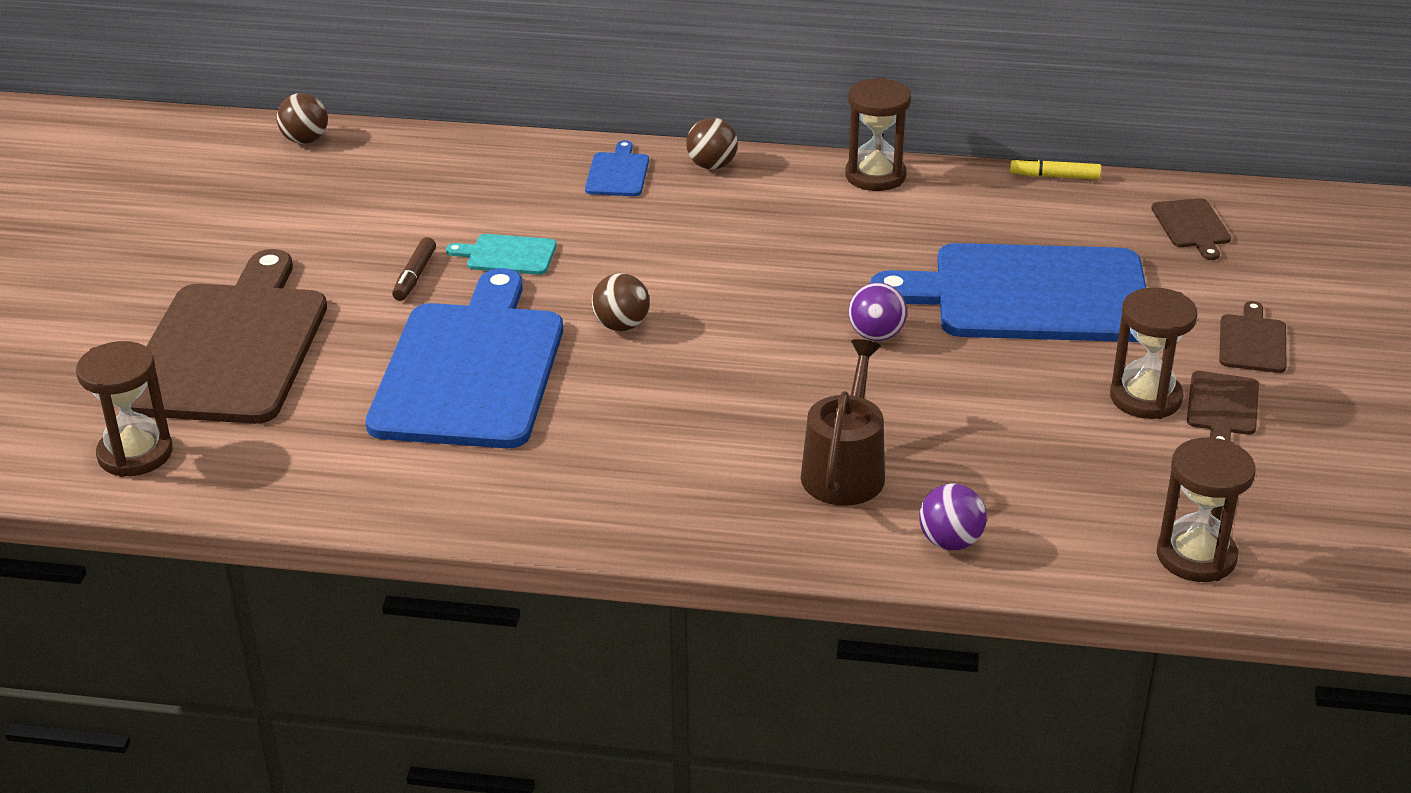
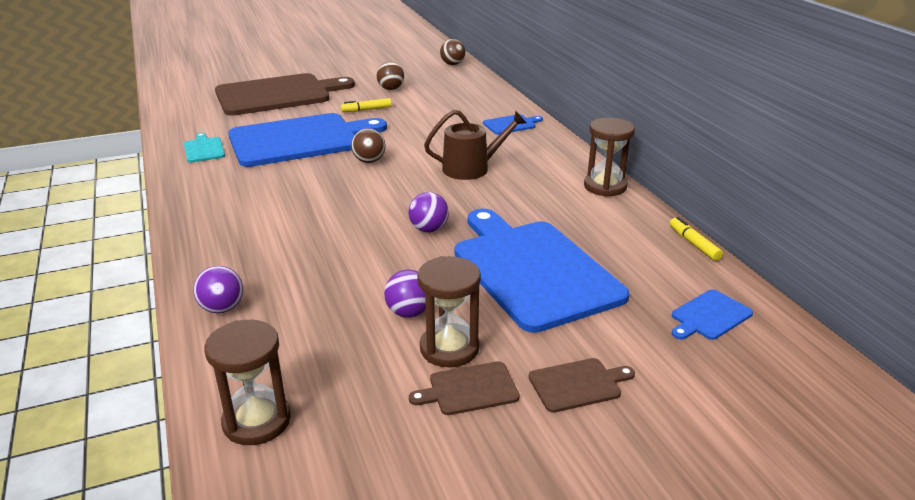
camera: 60 degrees right, 5 degrees down
(135, 454) = (189, 101): brown hourglass -> none
(415, 276) = (366, 110): brown marker -> yellow marker
(507, 255) = (405, 122): turquoise cutting board -> turquoise cutting board (204, 149)
(712, 165) = (550, 143): brown ball -> brown ball (391, 89)
(845, 470) = (278, 254): brown watering can -> brown watering can (471, 168)
(1058, 404) = (409, 312): none -> purple ball
(1192, 226) = (709, 316): brown cutting board -> blue cutting board

